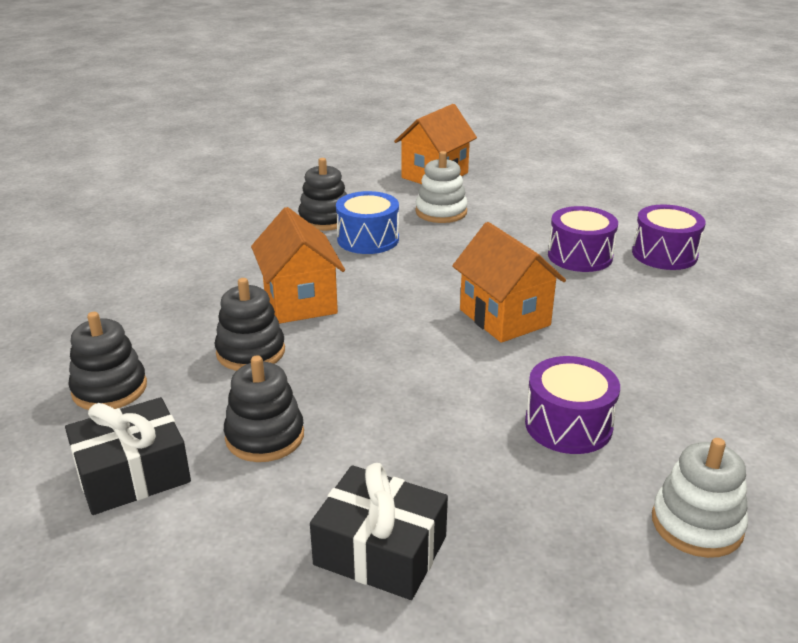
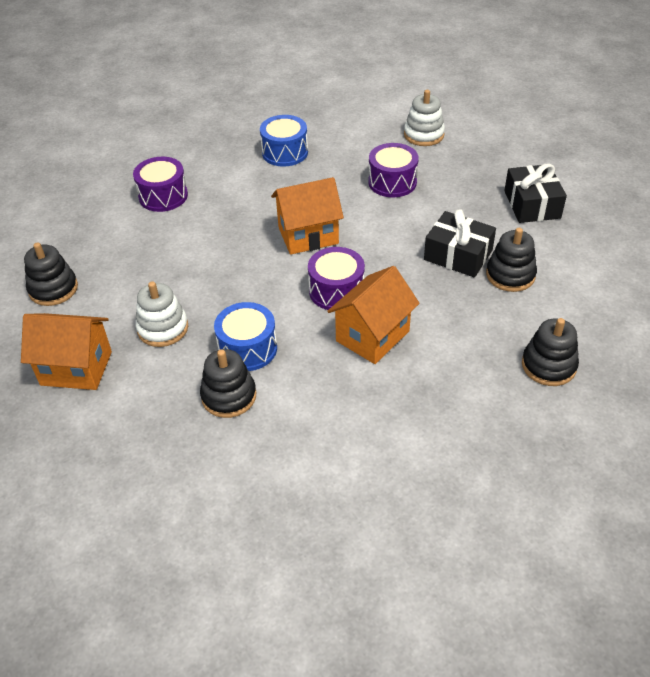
camera: 120 degrees left, 15 degrees up
(132, 474) = (587, 305): black gift -> black gift (458, 255)
(250, 352) = (450, 325): black stacking toy -> black stacking toy (53, 289)
(504, 317) = (308, 235): orange house -> orange house turned 45 degrees clockwise
(580, 256) = (194, 230): purple drum -> purple drum (336, 291)
(718, 358) = (285, 152): none -> blue drum

